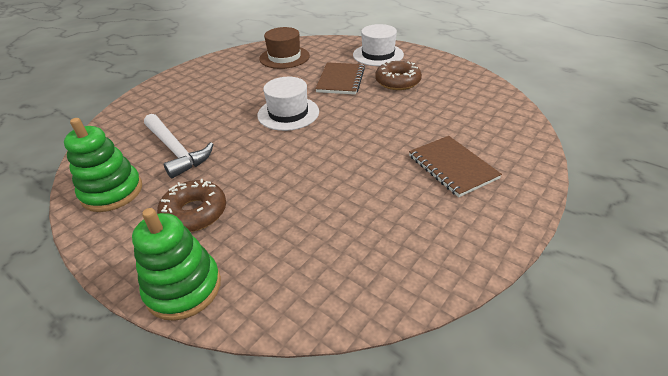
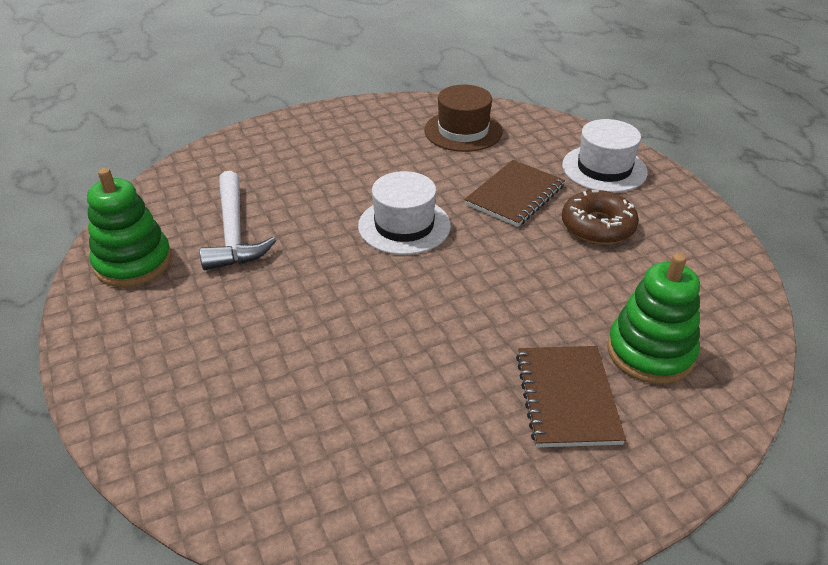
camera: 25 degrees right, 0 degrees up
(183, 288) = (129, 418): green stacking toy -> green stacking toy (650, 352)
(194, 213) = (199, 327): brown donut -> none

